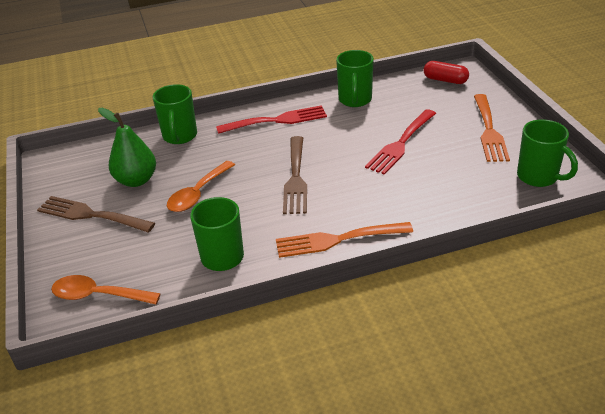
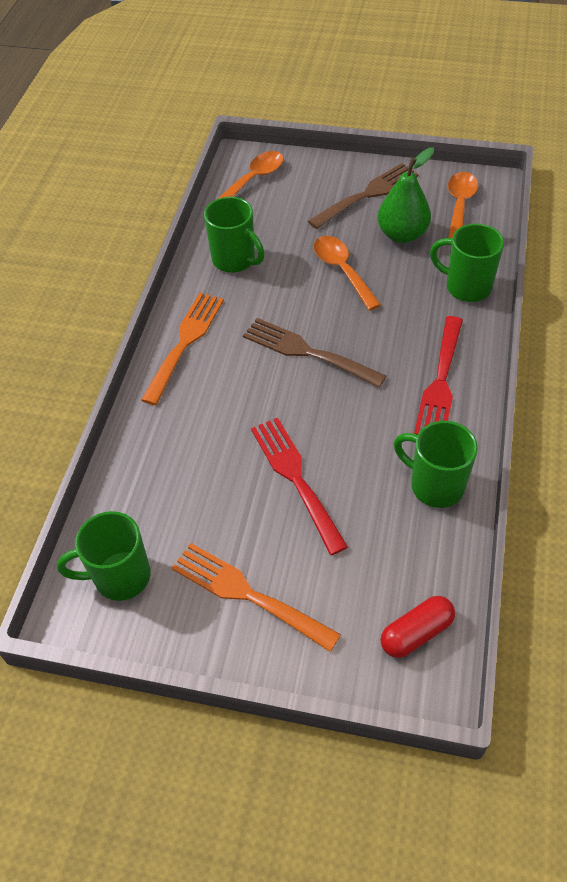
camera: 120 degrees right, 15 degrees up
(85, 165) = (459, 206): none -> orange spoon

